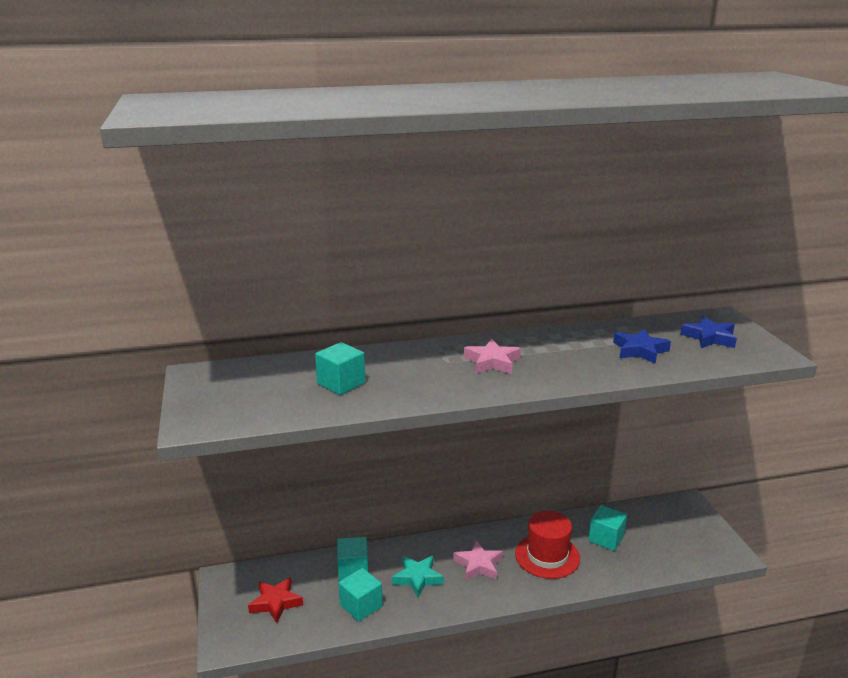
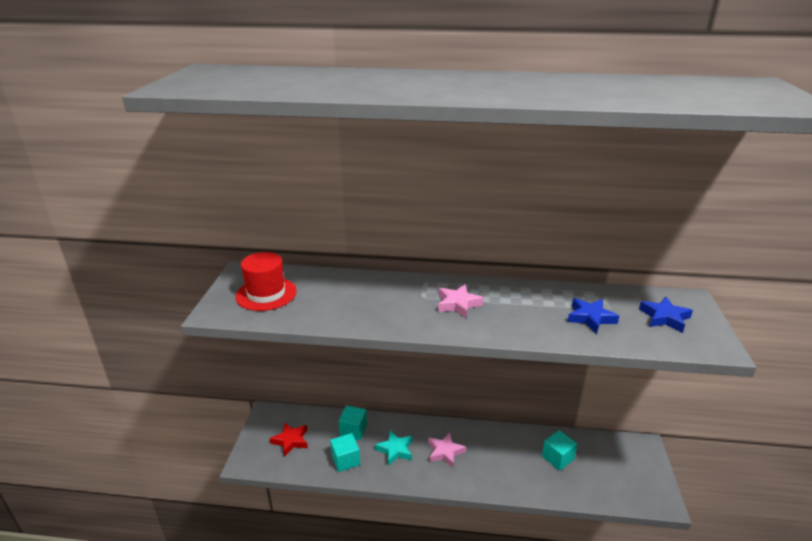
camera: 20 degrees right, 5 degrees up
(341, 383) = (333, 300): turquoise cube -> none
(547, 556) = (502, 459): red hat -> red hat (266, 294)

